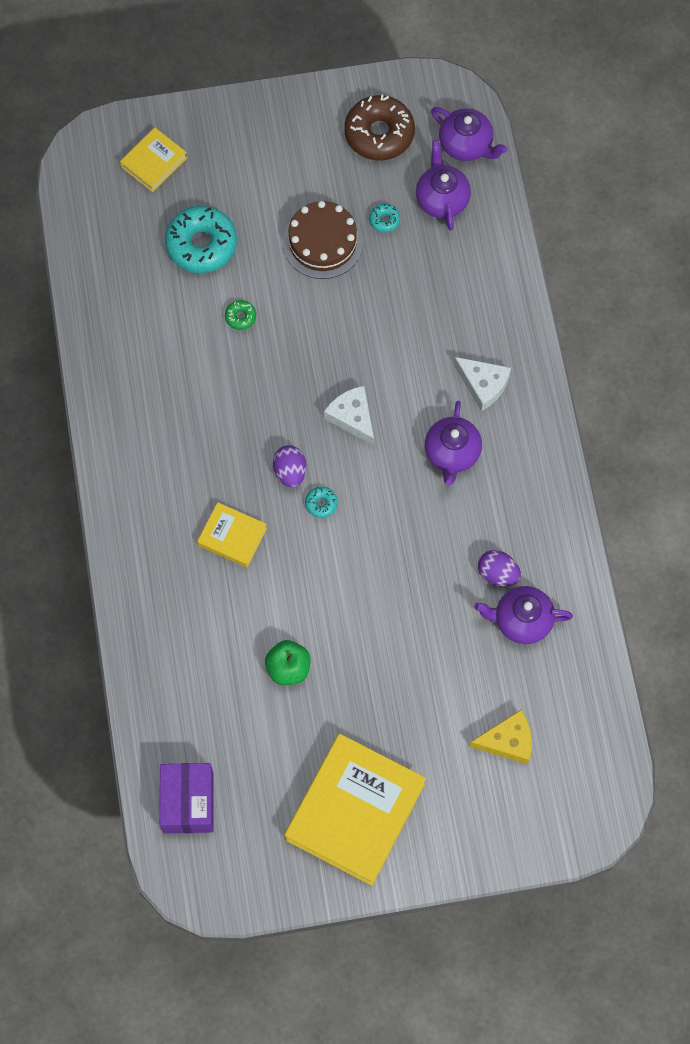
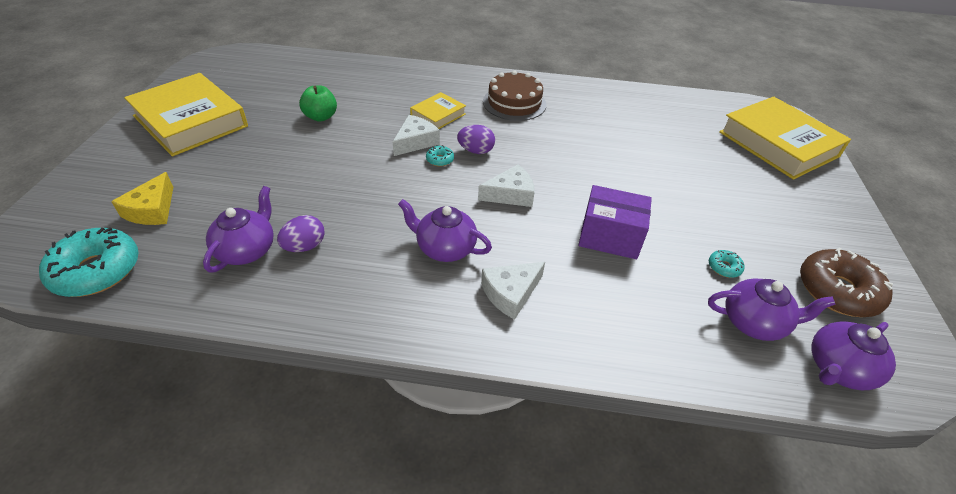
camera: 105 degrees right, 25 degrees down
(154, 162) = (778, 144): yellow book -> yellow book, size x2.03
(188, 802) = (270, 64): purple box -> purple box (610, 237)
(201, 244) = (697, 151): turquoise donut -> turquoise donut (97, 271)
(240, 317) = (625, 156): green donut -> none
(297, 541) = (415, 142): none -> white cheese
(322, 242) = (698, 218): brown cake -> brown cake (514, 103)

